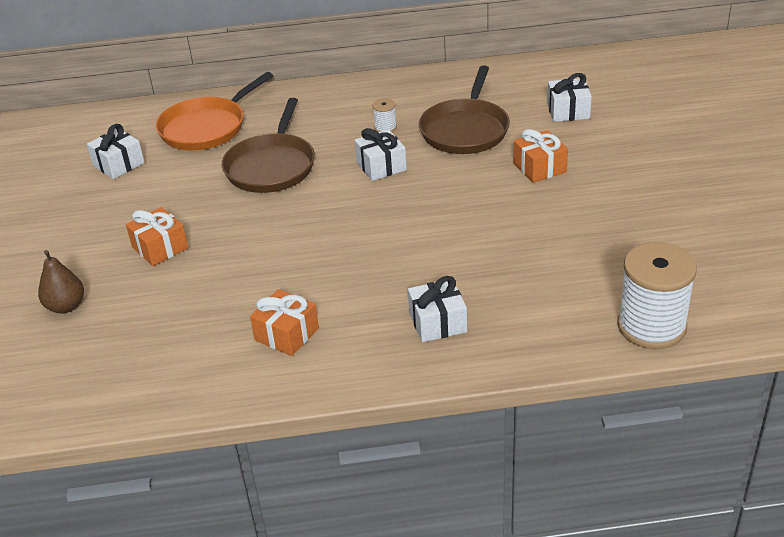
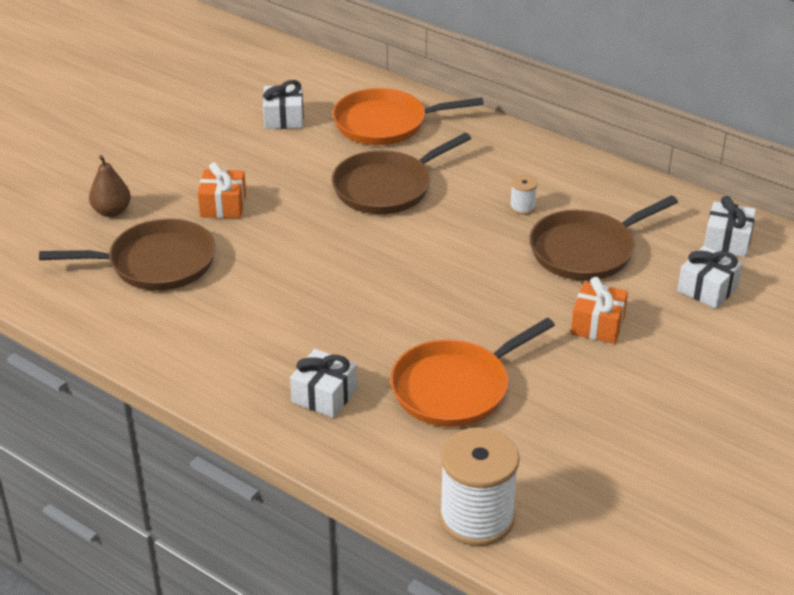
camera: 40 degrees right, 0 degrees up
(165, 319) = (156, 263): none -> brown pan
(286, 334) = (214, 330): orange gift -> none
(381, 166) = (469, 240): white gift -> white gift (727, 241)
(514, 259) = (455, 388): none -> orange pan

